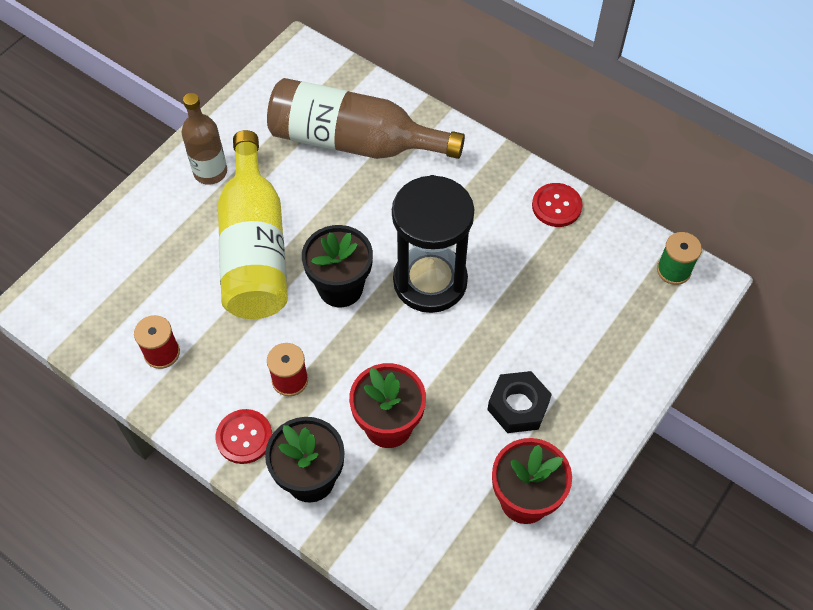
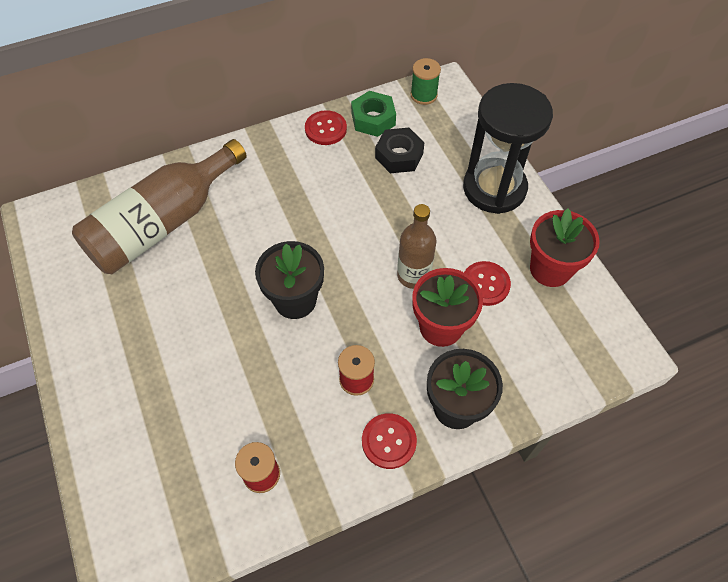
camera: 60 degrees left, 0 degrees up
(210, 172) = (101, 345): brown bottle -> brown bottle (413, 275)
(255, 247) = (208, 345): yellow bottle -> none
(430, 281) = (333, 236): black hourglass -> black hourglass (494, 188)
(464, 444) = (485, 284): none -> red button
(518, 406) = (474, 235): black nut -> black nut (399, 155)
(602, 240) = (373, 119): none -> green nut

